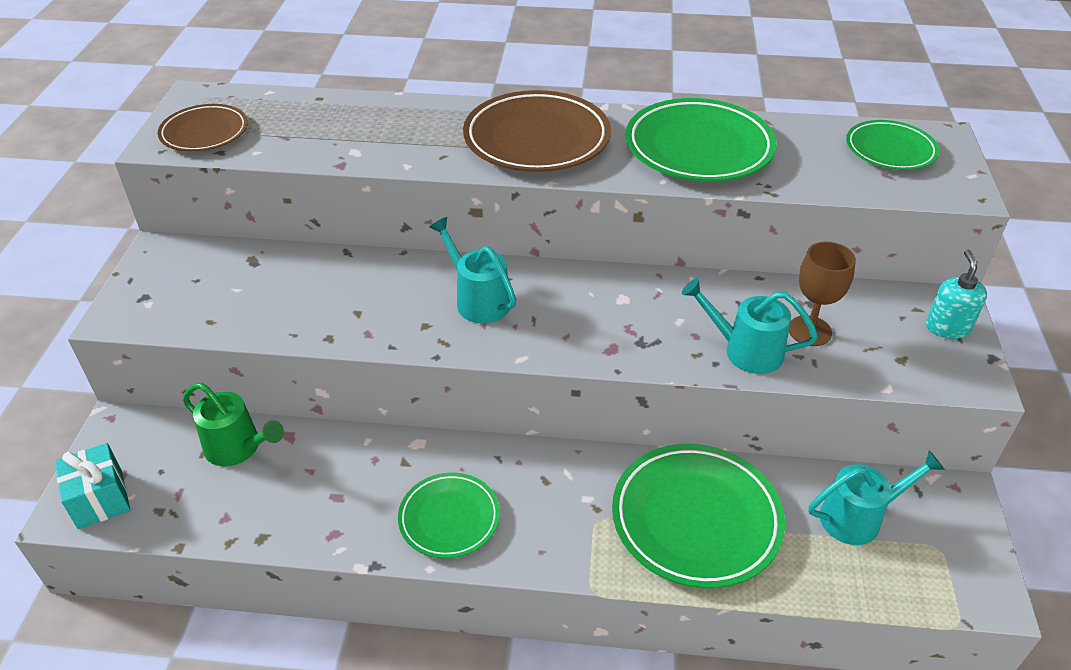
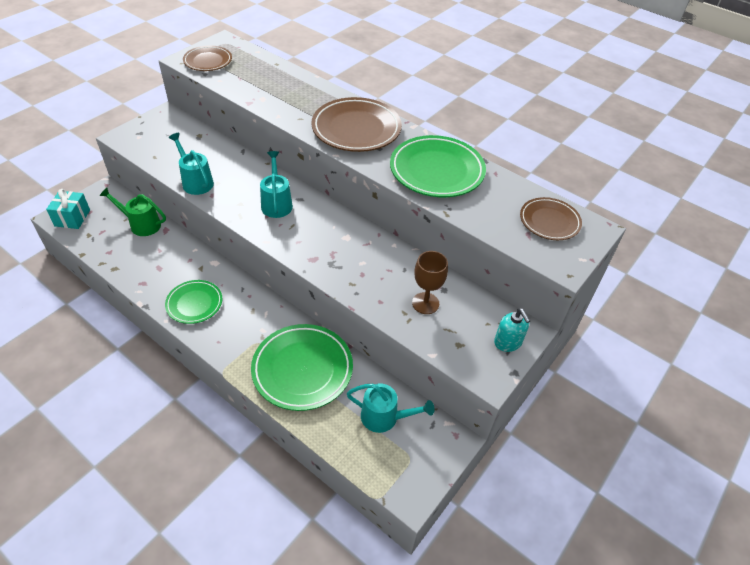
camera: 30 degrees right, 5 degrees up
(238, 448) = (141, 224): green watering can -> green watering can turned 135 degrees clockwise
(744, 350) = (378, 295): turquoise watering can -> turquoise watering can (195, 181)
(890, 150) = (549, 221): green plate -> brown plate
(947, 327) = (508, 342): turquoise soap dispenser -> turquoise soap dispenser turned 120 degrees clockwise

